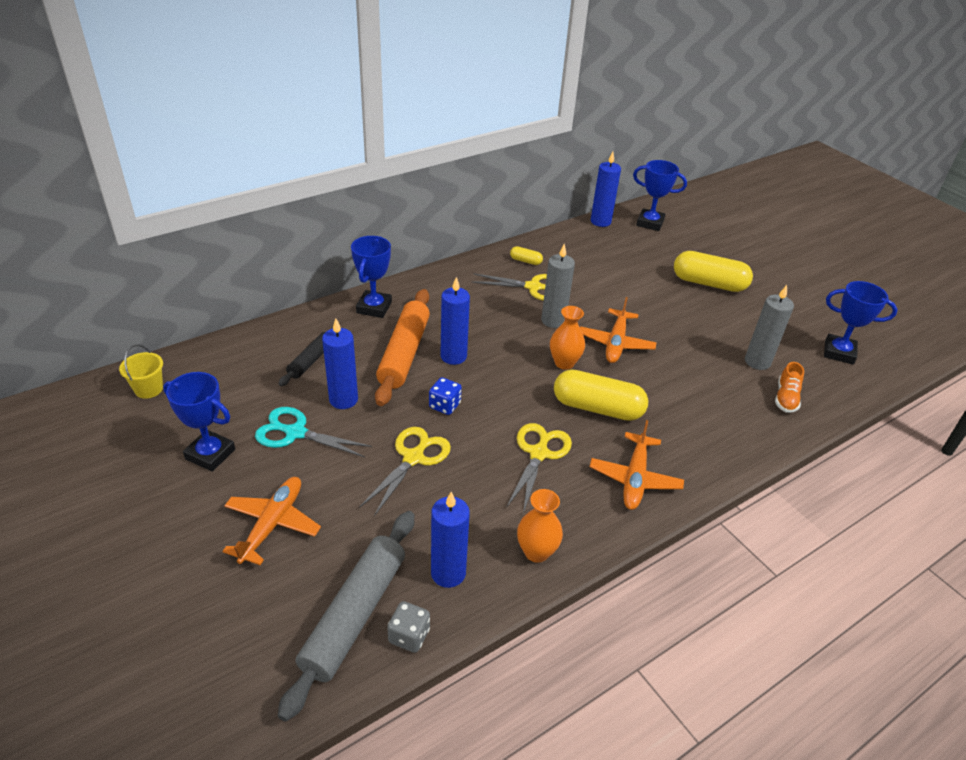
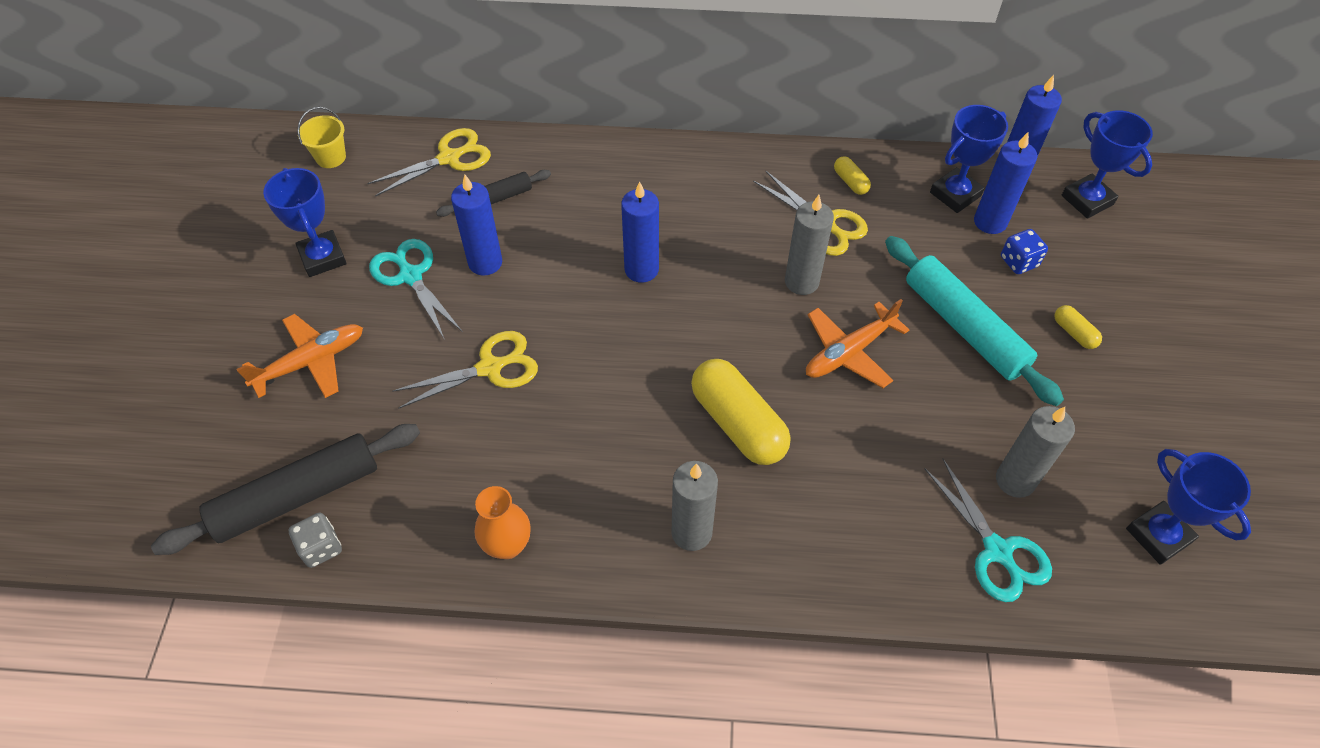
camera: 40 degrees right, 15 degrees up
(354, 615) = (297, 496): grey rolling pin -> black rolling pin
(374, 307) = (615, 164): blue trophy -> blue trophy (955, 194)
(404, 353) = (593, 238): orange rolling pin -> none
(445, 405) = (576, 325): blue dice -> blue dice (1019, 262)
(448, 573) = (408, 510): blue candle -> blue candle (990, 222)
(539, 453) = (618, 439): yellow scissors -> yellow scissors (449, 158)
(564, 363) = (758, 344): orange vase -> none
(635, 478) = (691, 532): orange plane -> grey candle
(658, 304) = (964, 327): none -> turquoise rolling pin
(709, 283) = (1074, 333): yellow capsule -> yellow capsule, size x0.45
(786, 398) = (997, 551): orange shoe -> turquoise scissors

